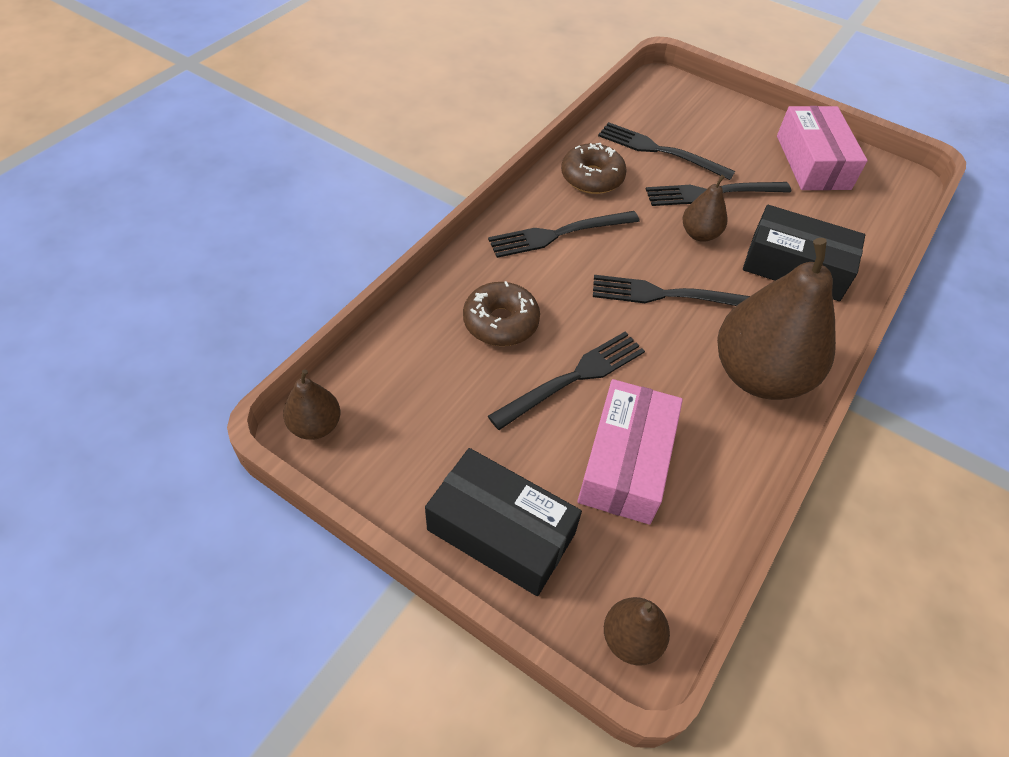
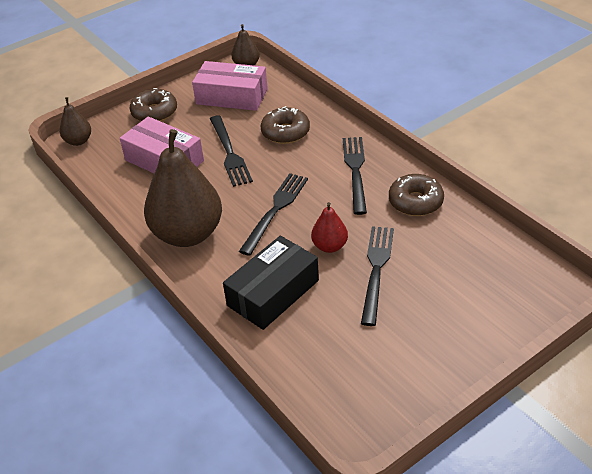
camera: 115 degrees right, 10 degrees down
(501, 531) = (154, 112): black box -> brown donut
(658, 150) = (444, 252): black fork -> none
(699, 234) = (329, 246): brown pear -> red pear
(812, 162) = (403, 364): pink box -> pink box (232, 96)

